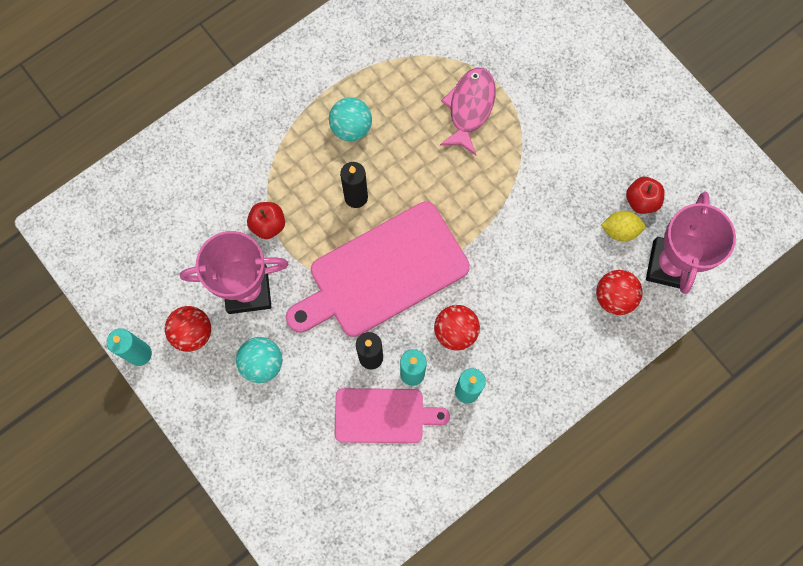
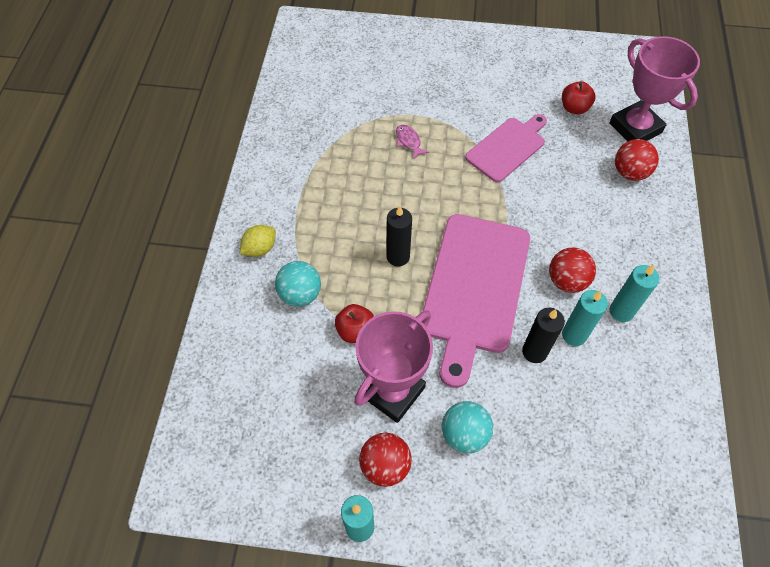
camera: 45 degrees left, 15 degrees down
(351, 128) = (343, 216): turquoise ball -> turquoise ball (300, 294)
(383, 416) = (591, 383): pink cutting board -> pink cutting board (507, 148)
(470, 108) = (409, 141): pink fish -> pink fish, size x0.52
(620, 230) = (584, 133): yellow lemon -> yellow lemon (260, 248)

